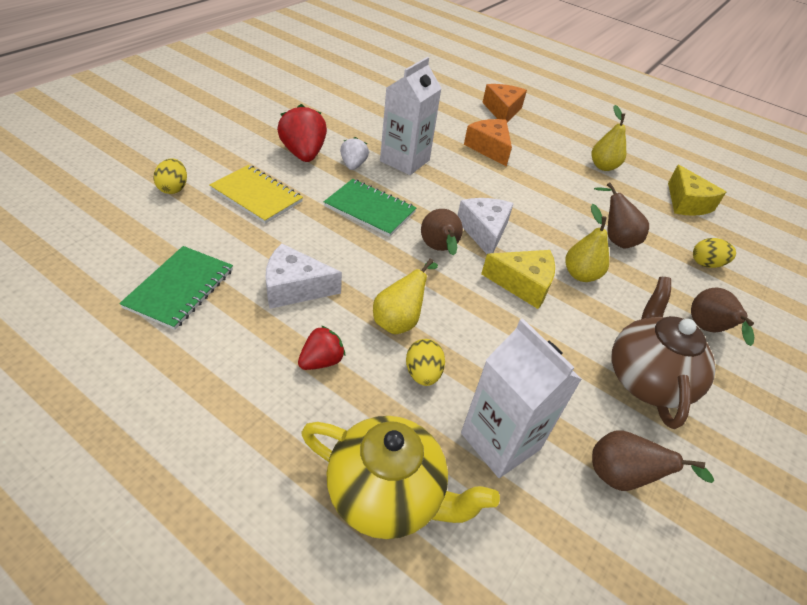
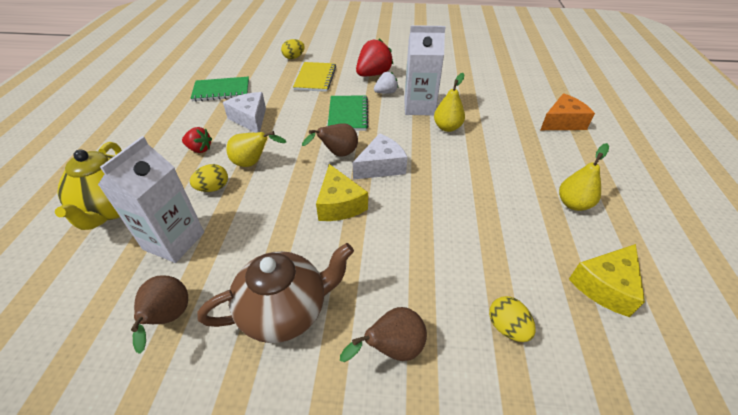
camera: 65 degrees right, 0 degrees up
(489, 148) = (494, 134): orange cheese -> none
(580, 275) = (384, 233): yellow pear -> yellow pear (447, 127)
(615, 239) = (462, 242): brown pear -> none

